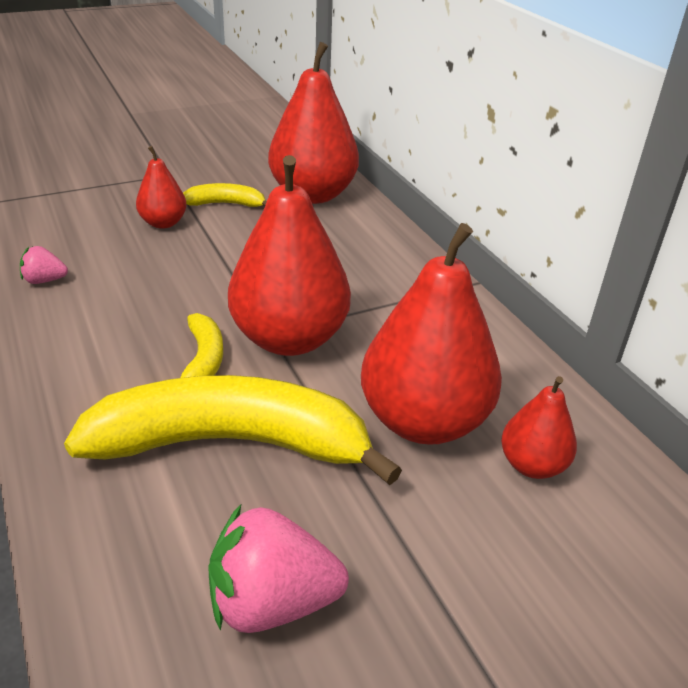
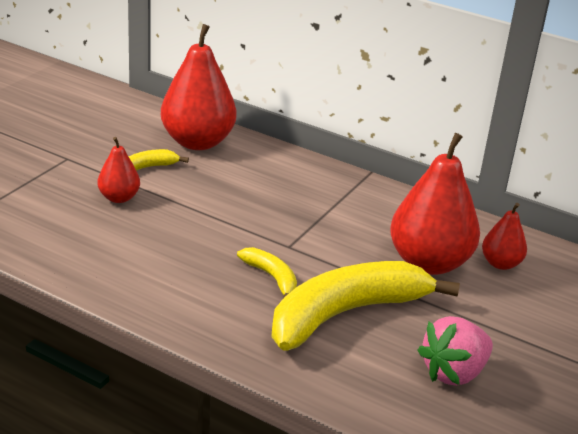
camera: 35 degrees left, 5 degrees down
(44, 280) = (93, 267): pink strawberry -> none
(289, 339) = (305, 246): red pear -> none

